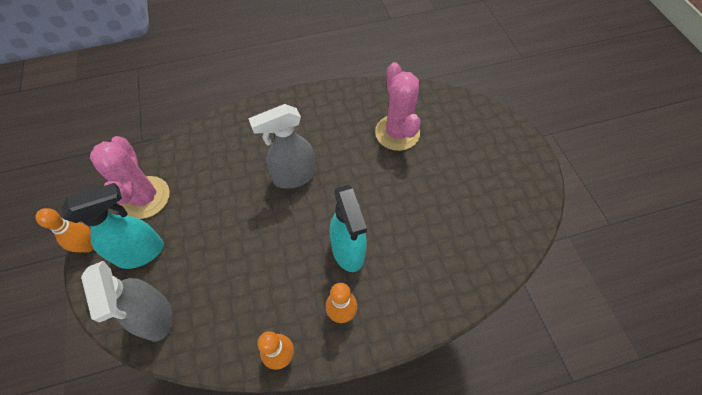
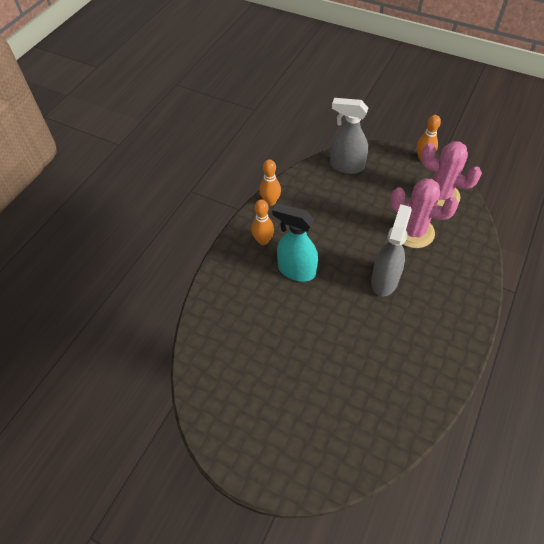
camera: 135 degrees right, 5 degrees down
(141, 252) = (396, 177): turquoise spray bottle -> none
(397, 133) = (364, 381): pink cactus -> pink cactus (413, 232)

